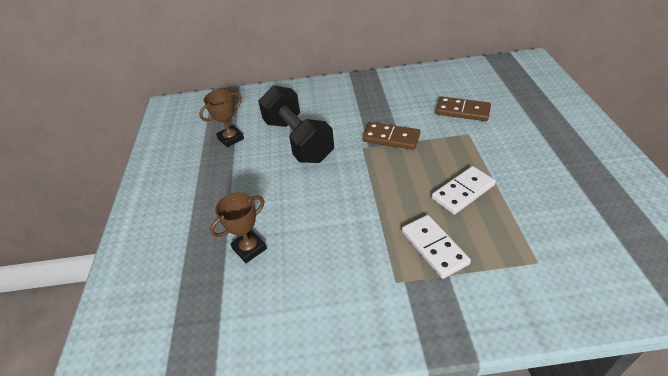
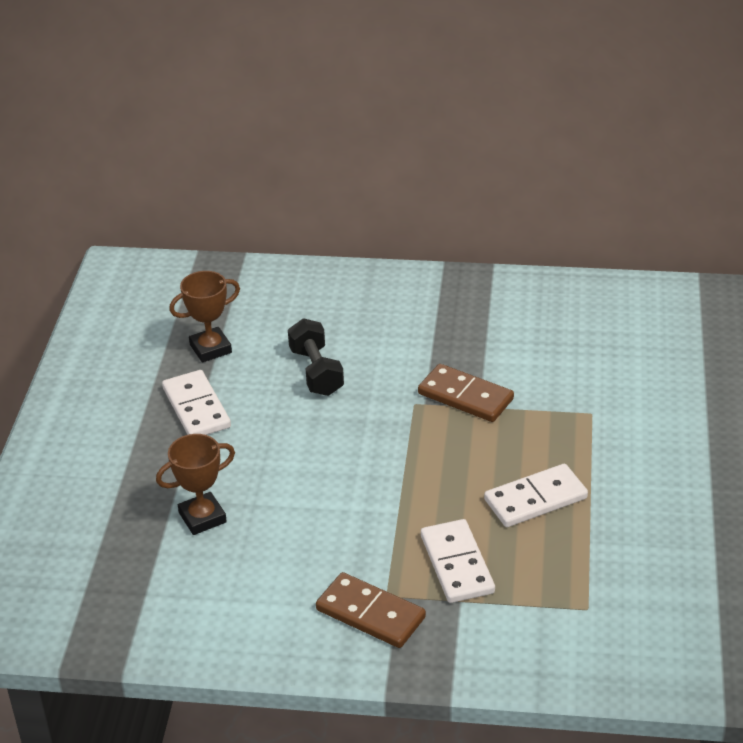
camera: 10 degrees right, 5 degrees down
(229, 175) = (196, 408): none -> white domino
(298, 140) = (316, 372): black dumbbell -> black dumbbell, size x0.56
(462, 111) = (603, 372): brown domino -> brown domino (370, 613)

